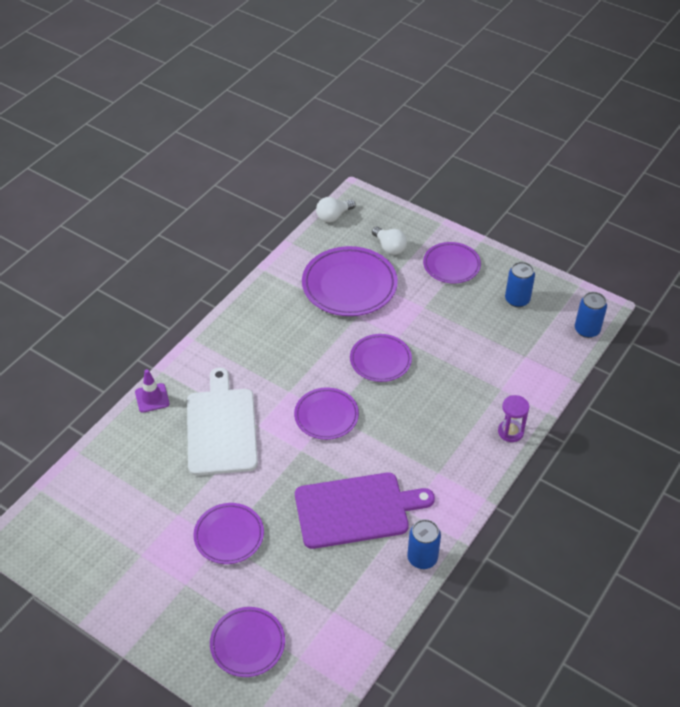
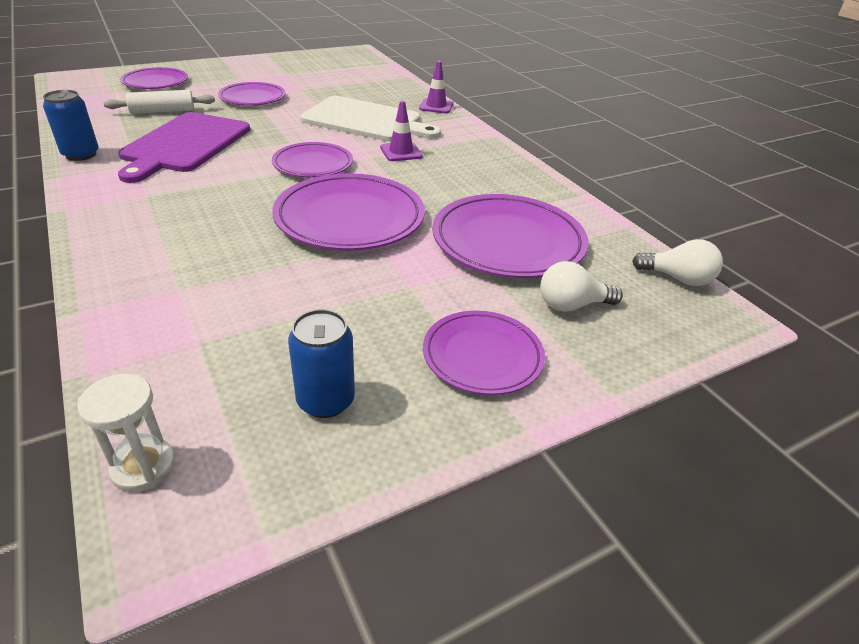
camera: 115 degrees right, 10 degrees down
(267, 379) = (401, 152): none -> purple traffic cone
(309, 576) = (163, 111): none -> white rolling pin
(333, 216) = (677, 279): white light bulb -> white light bulb turned 120 degrees clockwise
(380, 360) = (350, 218): purple plate -> purple plate, size x1.63
(510, 432) = (107, 264): purple hourglass -> none
(587, 330) = (143, 467): blue can -> white hourglass

